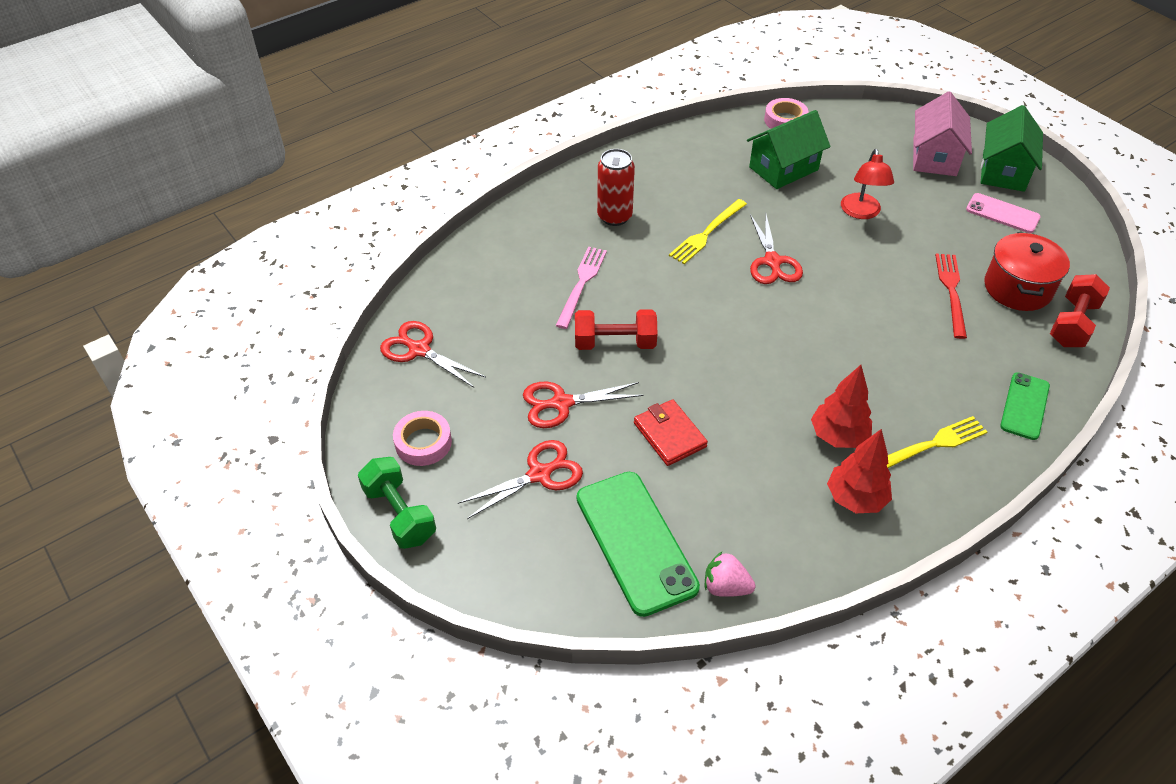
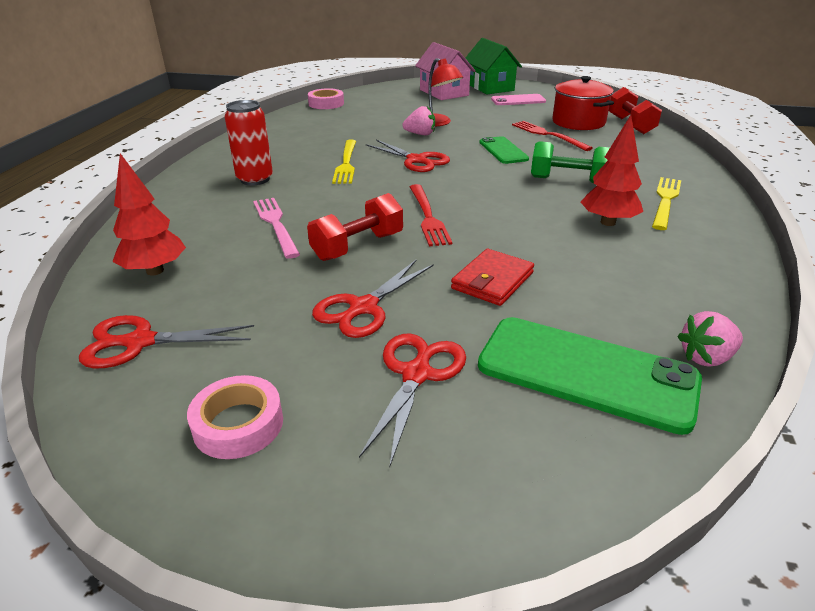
camera: 40 degrees left, 15 degrees down
(400, 514) = (289, 524): green dumbbell -> green dumbbell (568, 180)
(669, 435) = (492, 281): red wallet -> red wallet turned 75 degrees counterclockwise
(700, 341) = (427, 216): none -> red fork
(783, 168) = (357, 121): green house -> none
(821, 222) = (420, 134): none -> pink strawberry
(855, 499) = (679, 249): red tree -> red tree (155, 271)
(1024, 406) = (674, 163): green phone -> green phone (503, 151)

